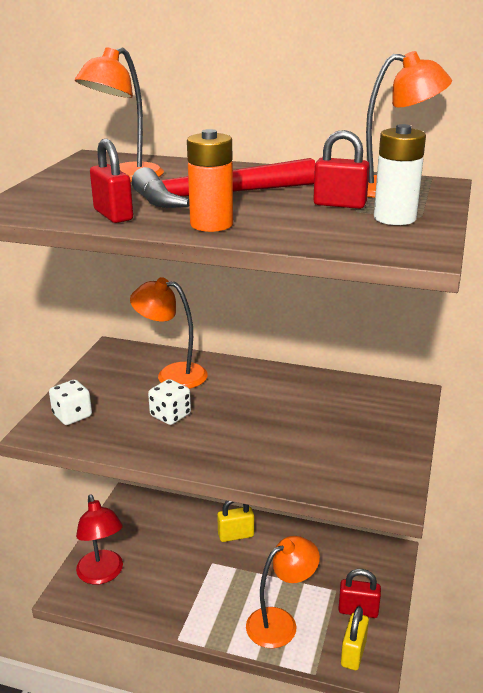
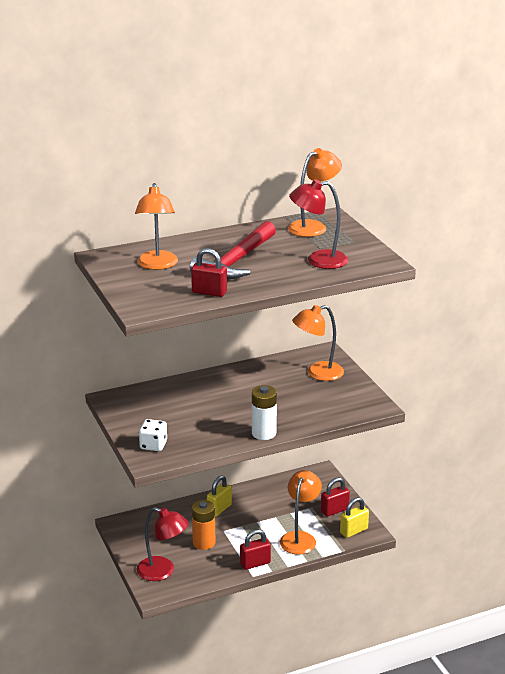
camera: 40 degrees left, 0 degrees up
(170, 415) = (211, 419): white dice -> none
(172, 374) = (175, 397): orange lamp -> orange lamp (318, 373)
(211, 224) = (270, 280): orange battery -> orange battery (204, 543)
(324, 222) = (318, 260): none -> red lamp
(339, 204) = (306, 246): red padlock -> red padlock (255, 563)
(353, 653) = (353, 531): yellow padlock -> yellow padlock turned 75 degrees clockwise
(394, 218) = (345, 247): white battery -> white battery (264, 433)

